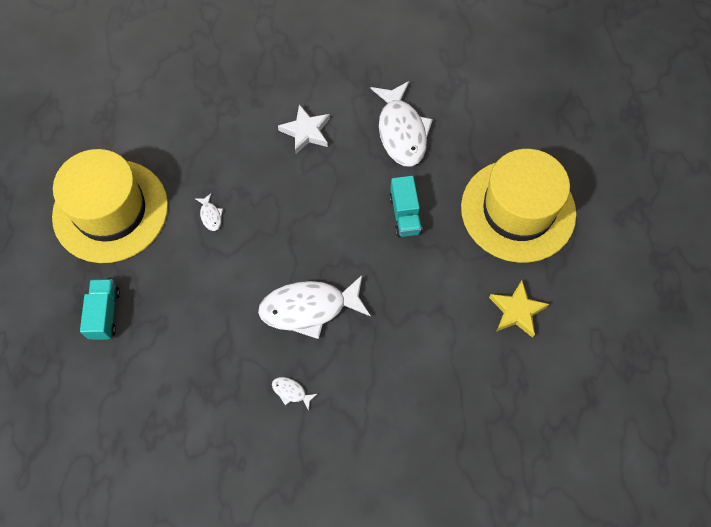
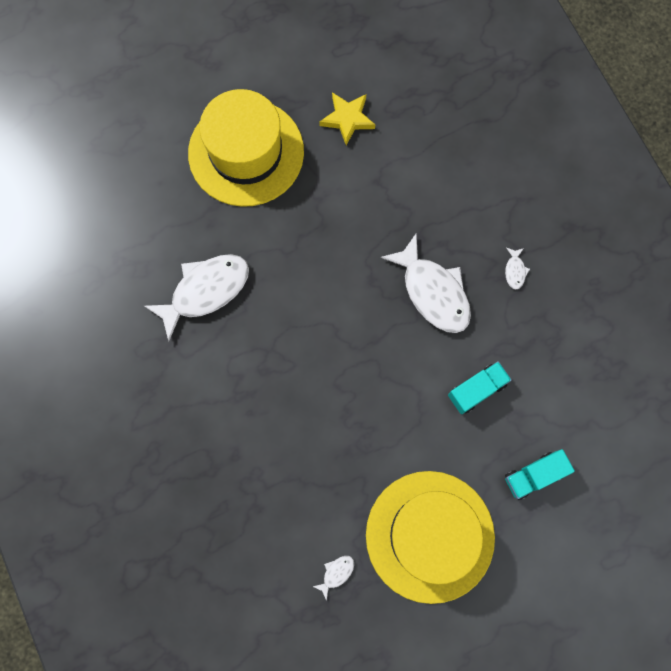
camera: 115 degrees left, 10 degrees up
(210, 215) = (386, 431): white fish -> white fish (336, 573)
(306, 131) = (247, 385): white star -> none
(405, 214) = (297, 249): turquoise truck -> turquoise truck (476, 390)

